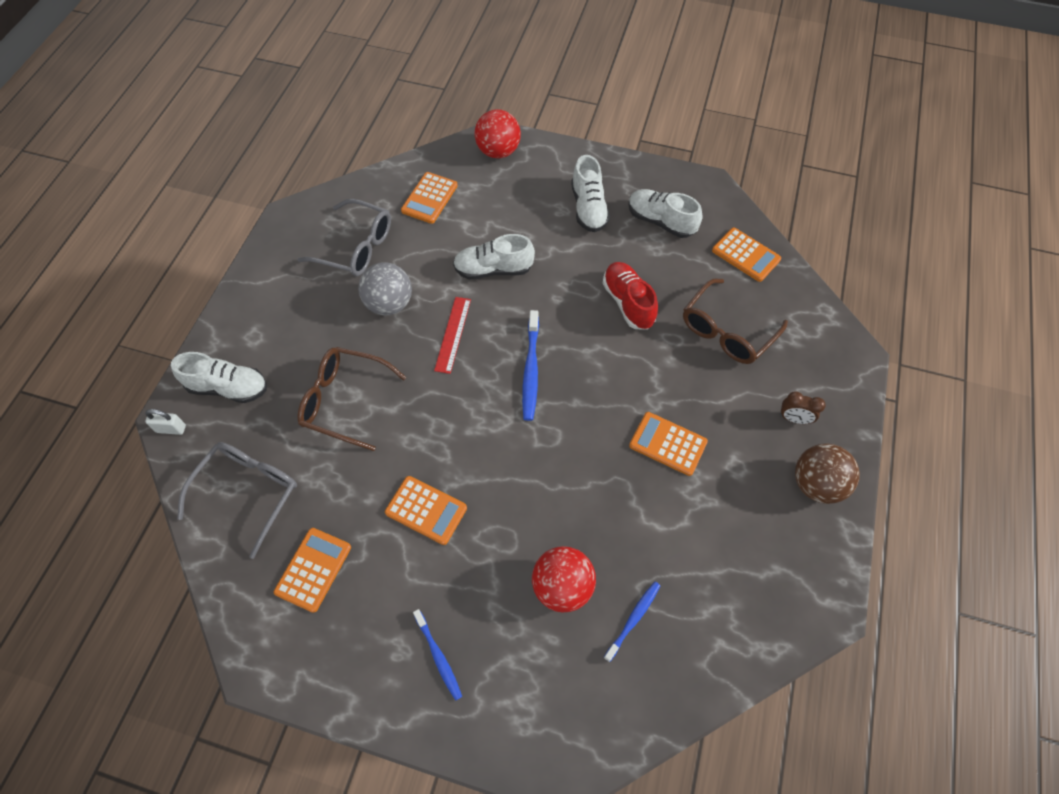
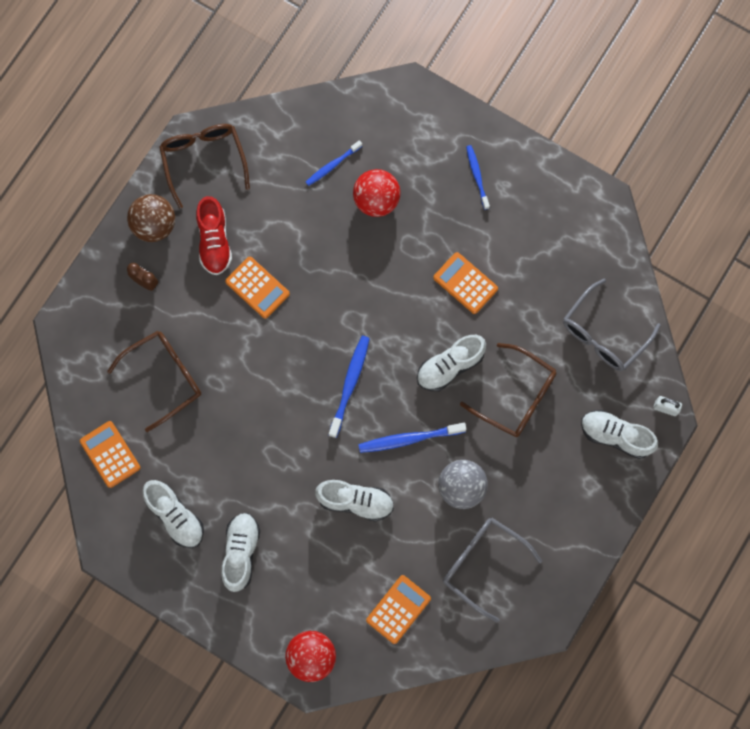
camera: 165 degrees left, 15 degrees up
(313, 569) = (558, 260): orange calculator -> none
(425, 414) = (450, 366): none -> white shoe
(453, 334) = (409, 439): red ruler -> blue toothbrush
(628, 303) = (241, 431): red shoe -> red shoe (214, 241)
(797, 581) = (203, 160): none -> brown glasses

